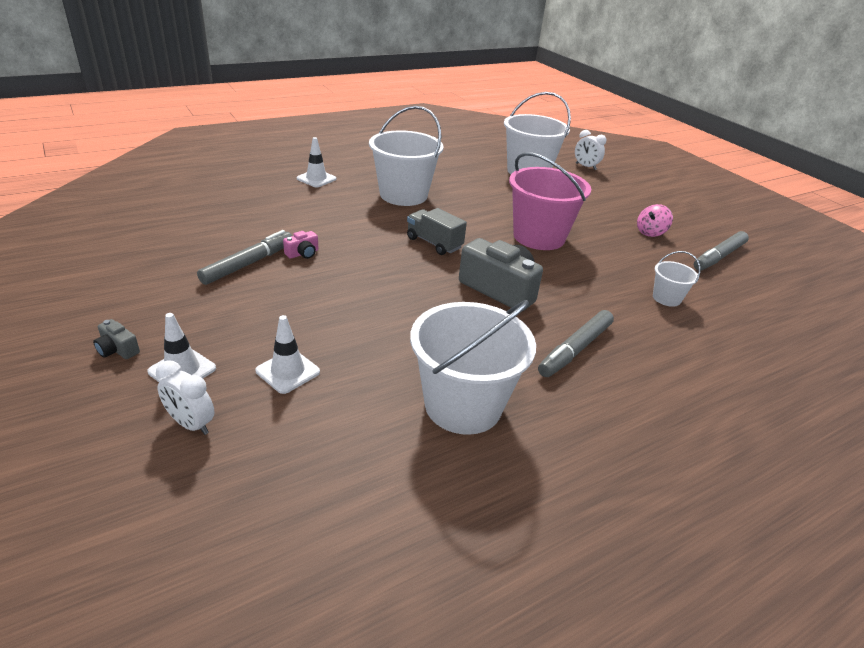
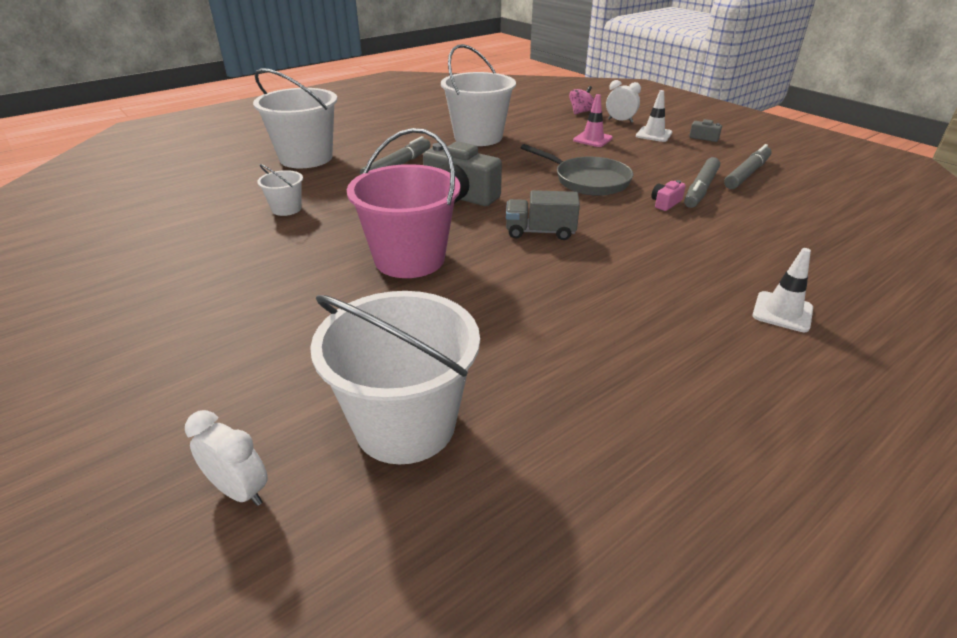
camera: 175 degrees right, 0 degrees up
(288, 371) = (592, 139): white traffic cone -> pink traffic cone
(355, 291) = (587, 180): none -> grey pan
(403, 195) = (623, 301): white bucket -> white bucket (306, 158)
(434, 243) = (540, 232): grey truck -> grey truck turned 150 degrees clockwise
(650, 232) = (232, 292): pink spinning top -> pink spinning top (581, 112)
(719, 257) = (162, 266): grey marker -> grey marker (746, 174)

